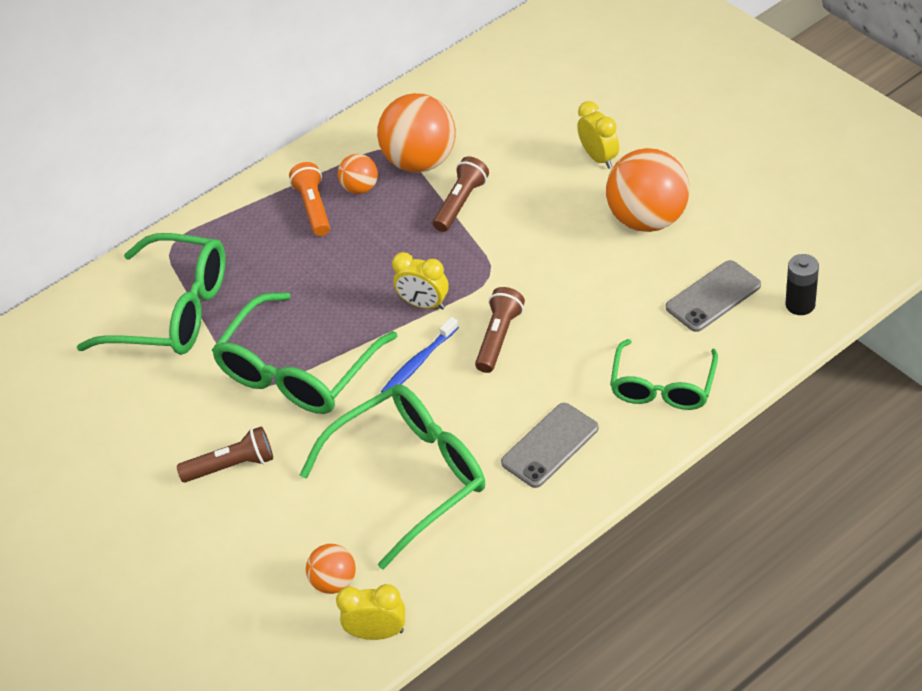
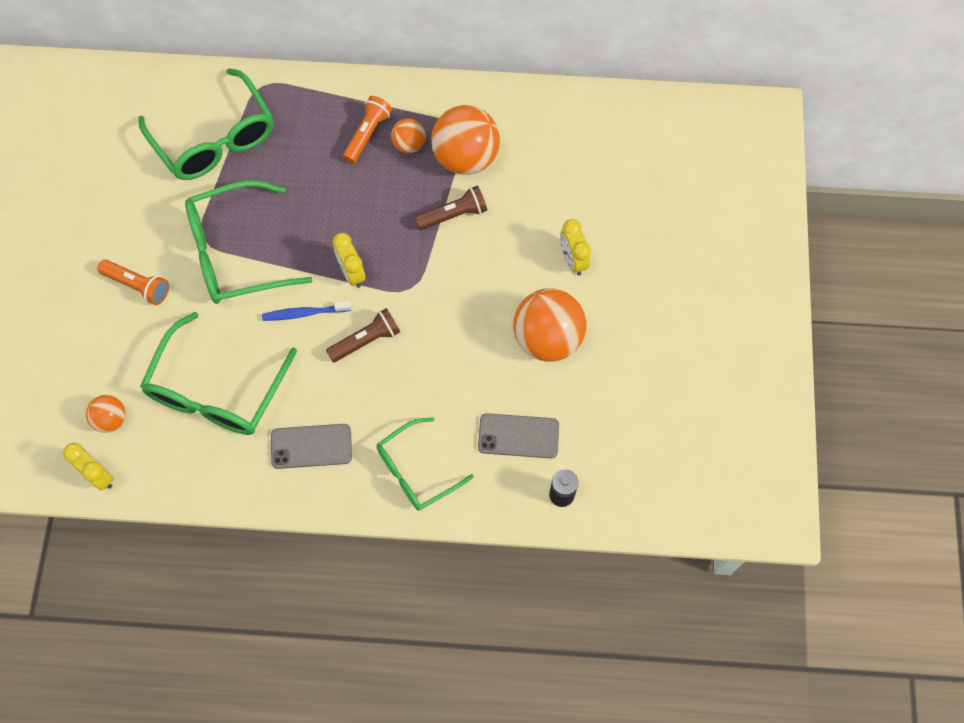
camera: 35 degrees right, 20 degrees up
(232, 466) = (137, 285): brown flashlight -> orange flashlight
(409, 477) = (217, 389): green glasses -> green glasses turned 105 degrees clockwise
(599, 158) = (573, 260): yellow clock -> yellow clock turned 150 degrees clockwise

